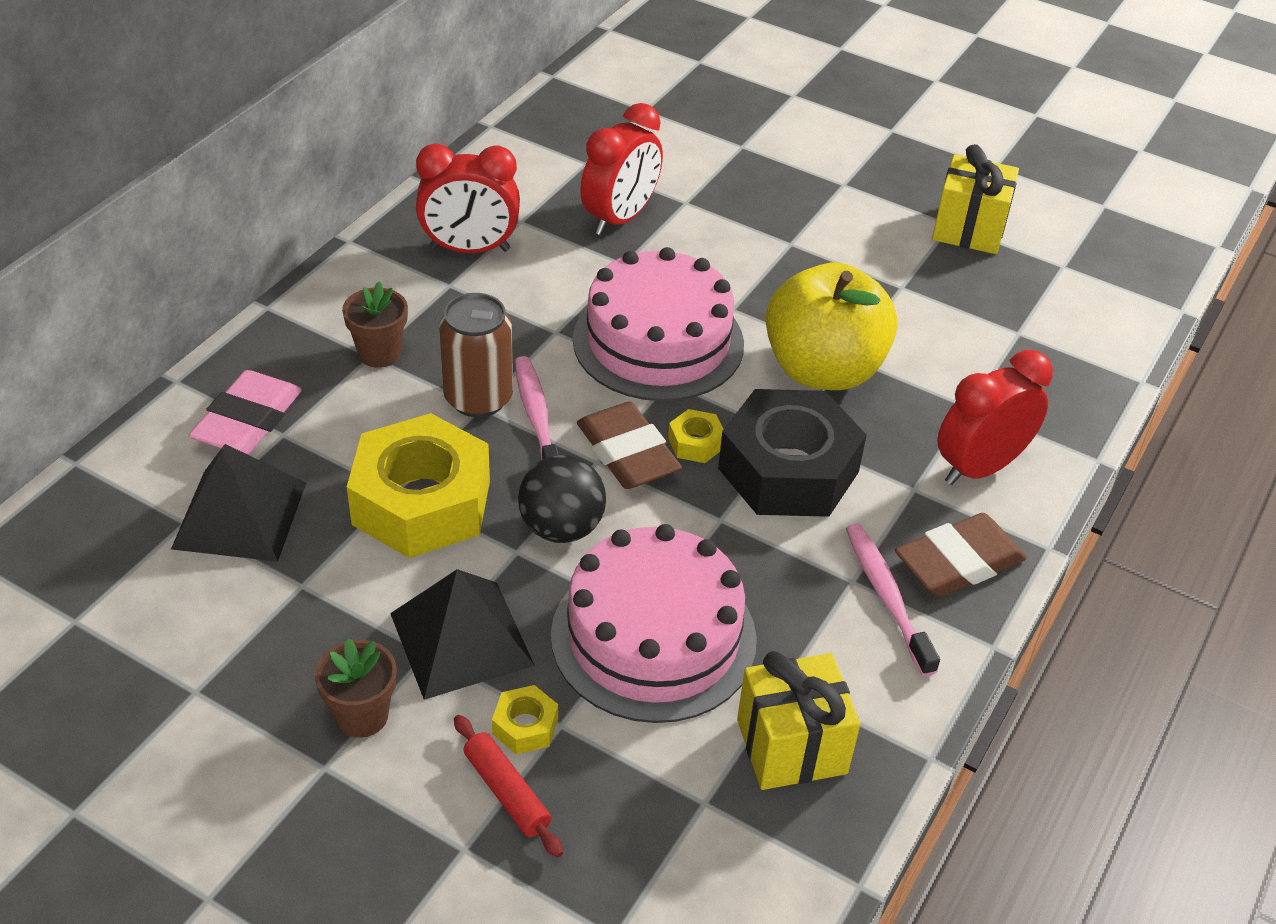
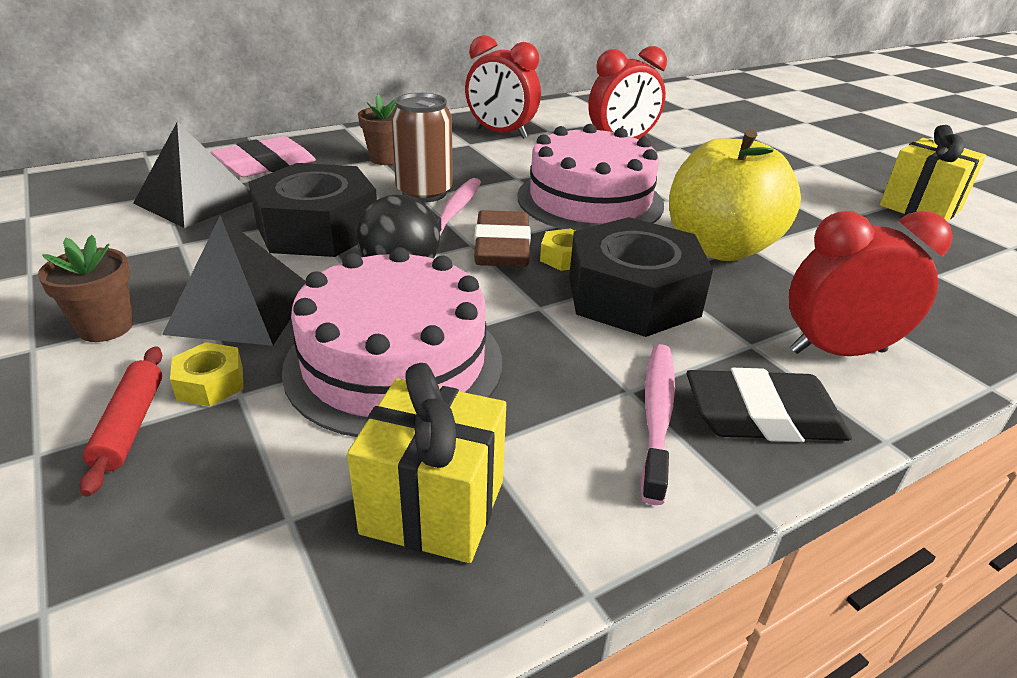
camera: 30 degrees right, 10 degrees down
(421, 502) = (318, 229): yellow nut -> black nut
(958, 562) = (763, 416): brown eraser -> black eraser

